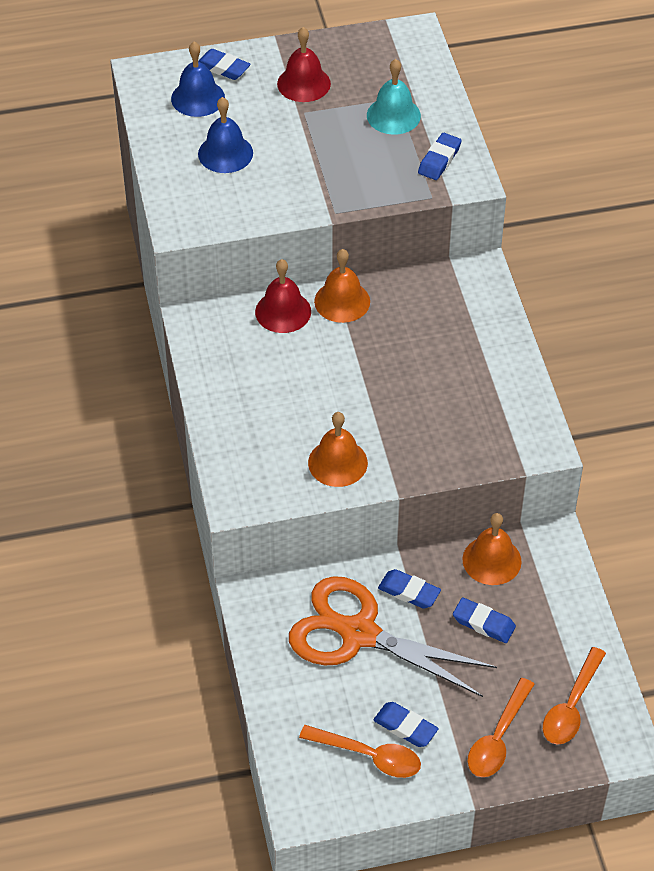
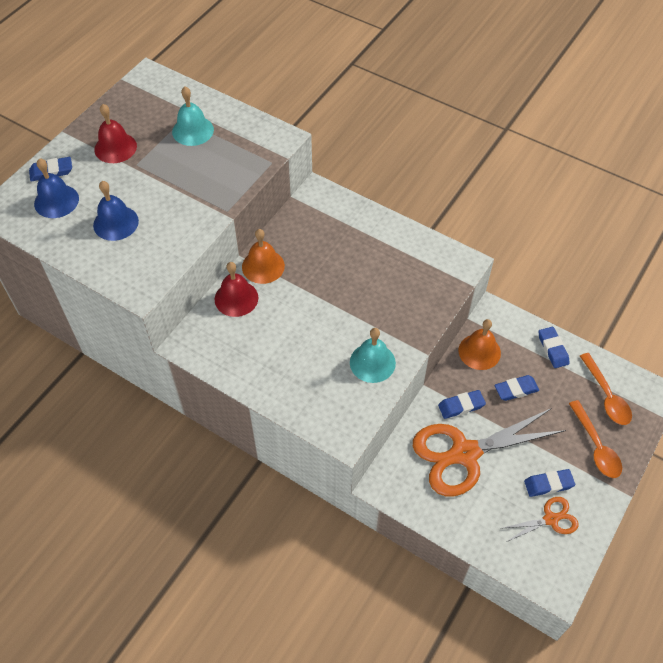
camera: 45 degrees left, 5 degrees up
(337, 462) = (372, 362): orange bell -> turquoise bell
(368, 755) = (550, 519): orange spoon -> orange scissors
(439, 160) = (250, 138): blue eraser -> blue eraser (552, 349)

